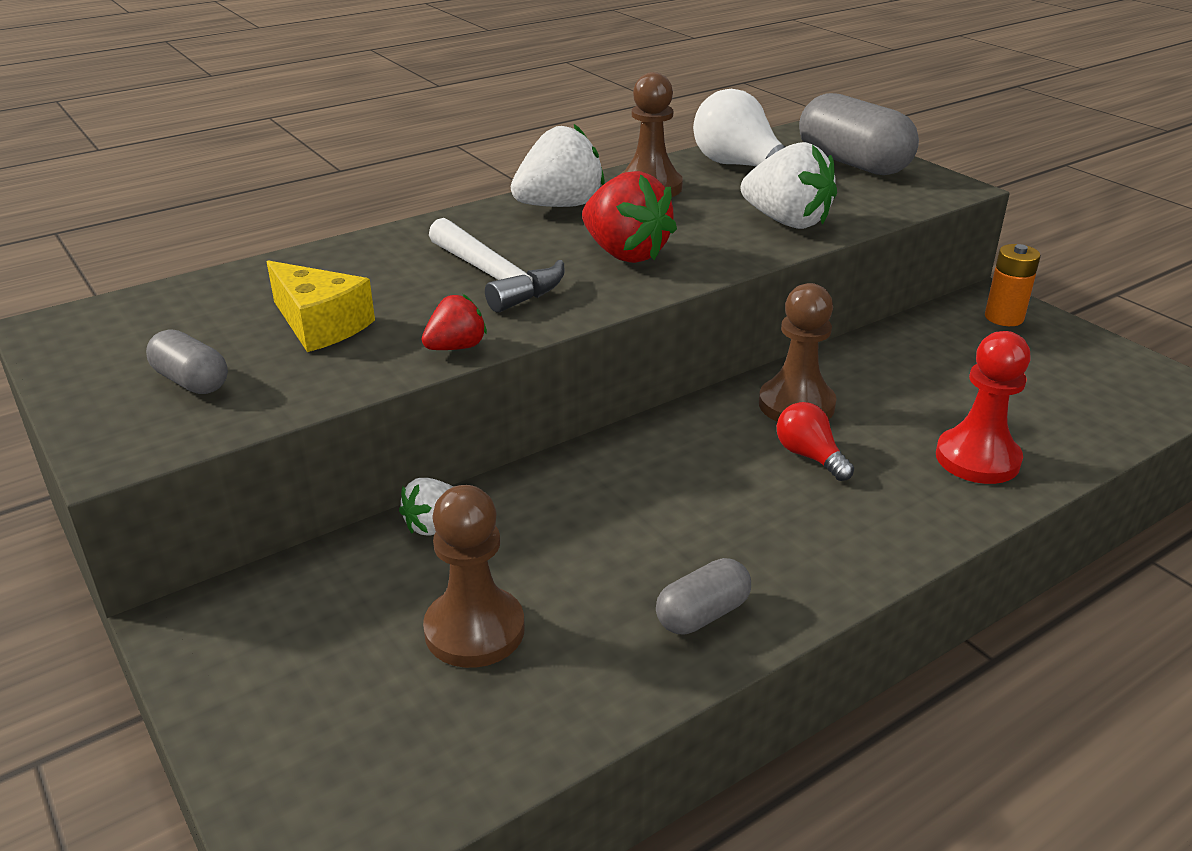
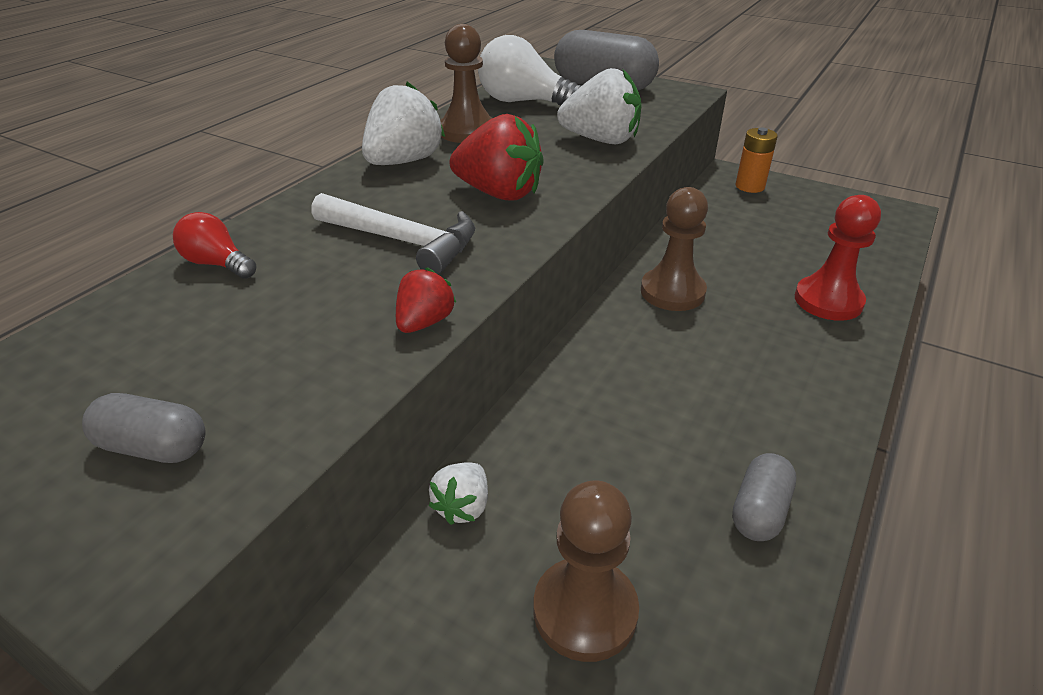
camera: 25 degrees left, 5 degrees up
(320, 325) = (261, 335): yellow cheese -> none
(809, 456) = (717, 333): red light bulb -> red light bulb (218, 264)

